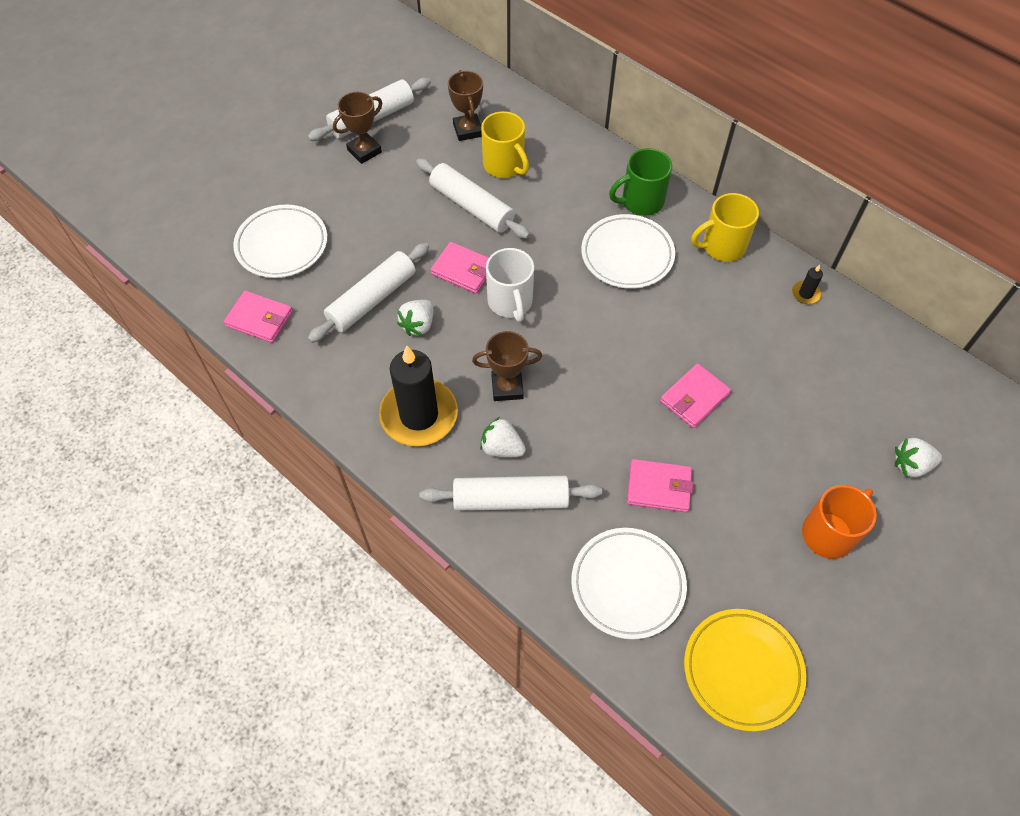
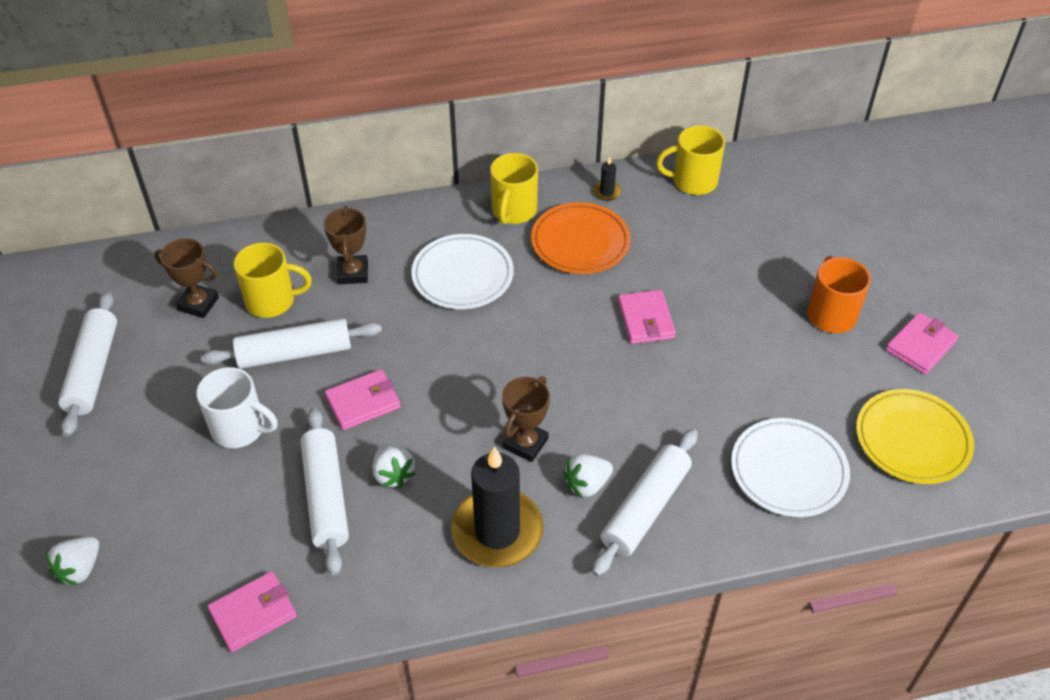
camera: 55 degrees left, 10 degrees down
(282, 245) = (175, 541): white plate -> none
(364, 151) = (129, 400): brown trophy -> brown trophy (353, 273)
(510, 302) = (434, 387): white mug -> white mug (240, 428)
(641, 201) = (415, 233): green mug -> none
(659, 487) = (712, 395): pink wallet -> pink wallet (920, 346)
(732, 308) = (580, 242): none -> orange plate
(881, 346) = (693, 181): none -> yellow mug
(911, 465) = (807, 232): white strawberry -> white strawberry (80, 569)

